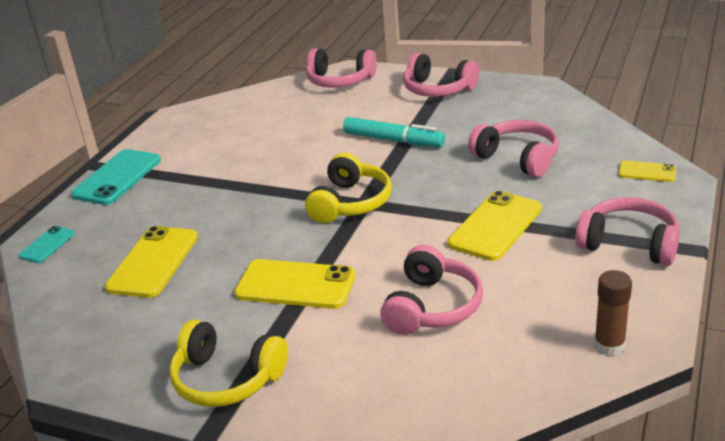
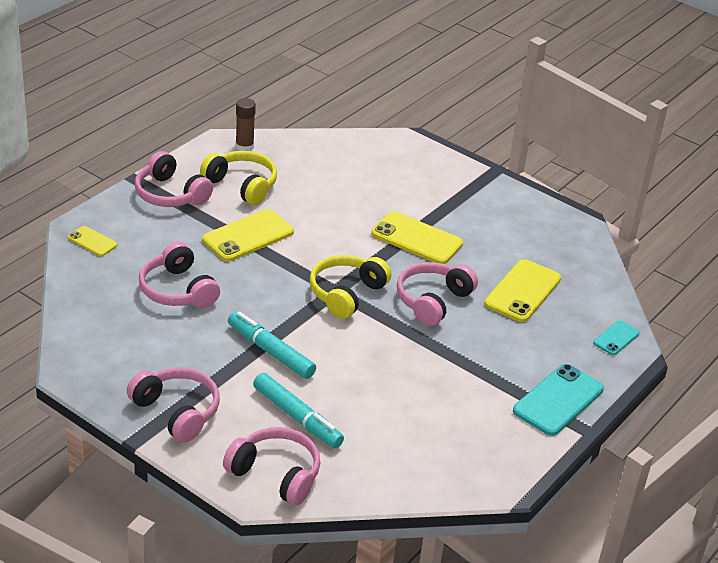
camera: 170 degrees left, 5 degrees up
(227, 379) = (477, 195): yellow headphones -> yellow headphones (242, 185)
(343, 110) = (297, 417): none -> turquoise marker
(432, 307) = (331, 196): pink headphones -> pink headphones (432, 301)

